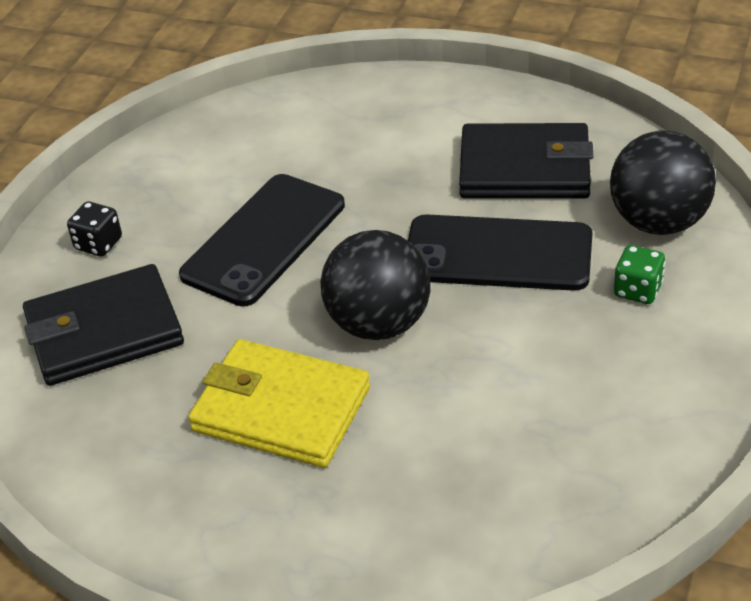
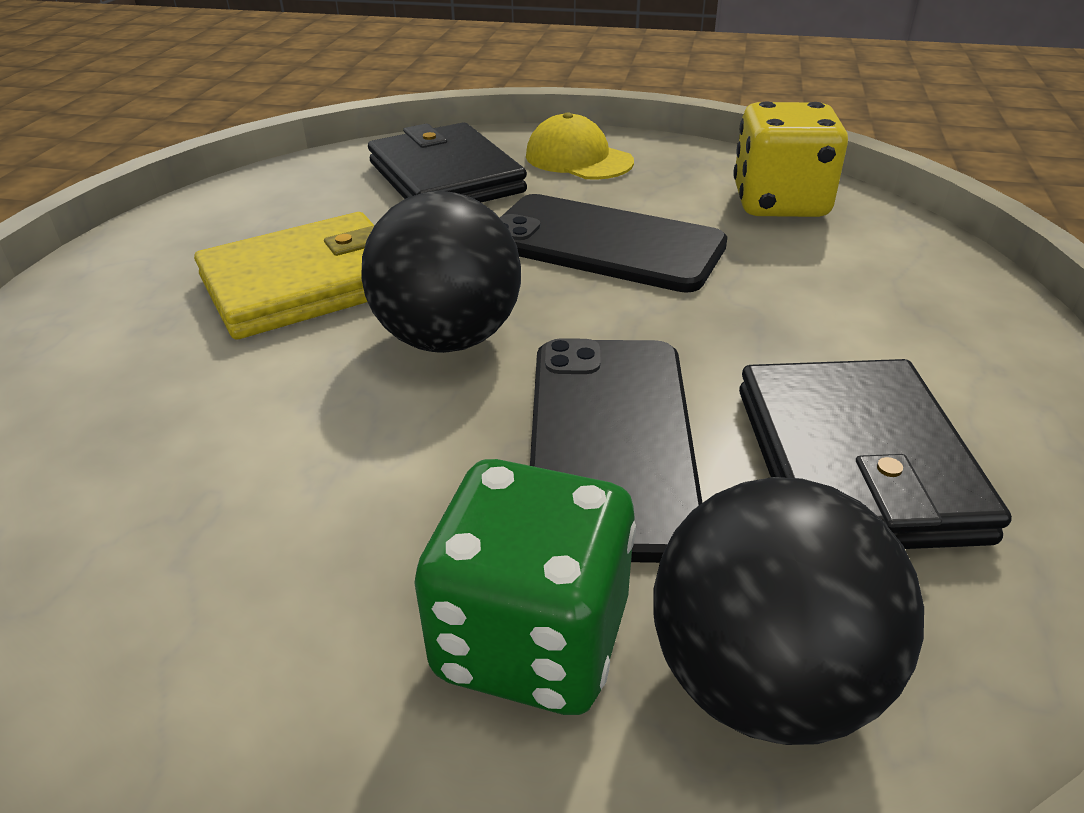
camera: 80 degrees right, 5 degrees down
(98, 244) = (578, 159): black dice -> yellow cap
(227, 143) = (780, 203): none -> yellow dice
(281, 409) = (306, 283): yellow wallet -> yellow wallet turned 45 degrees clockwise
(638, 290) = (531, 639): green dice -> green dice, size x1.90

